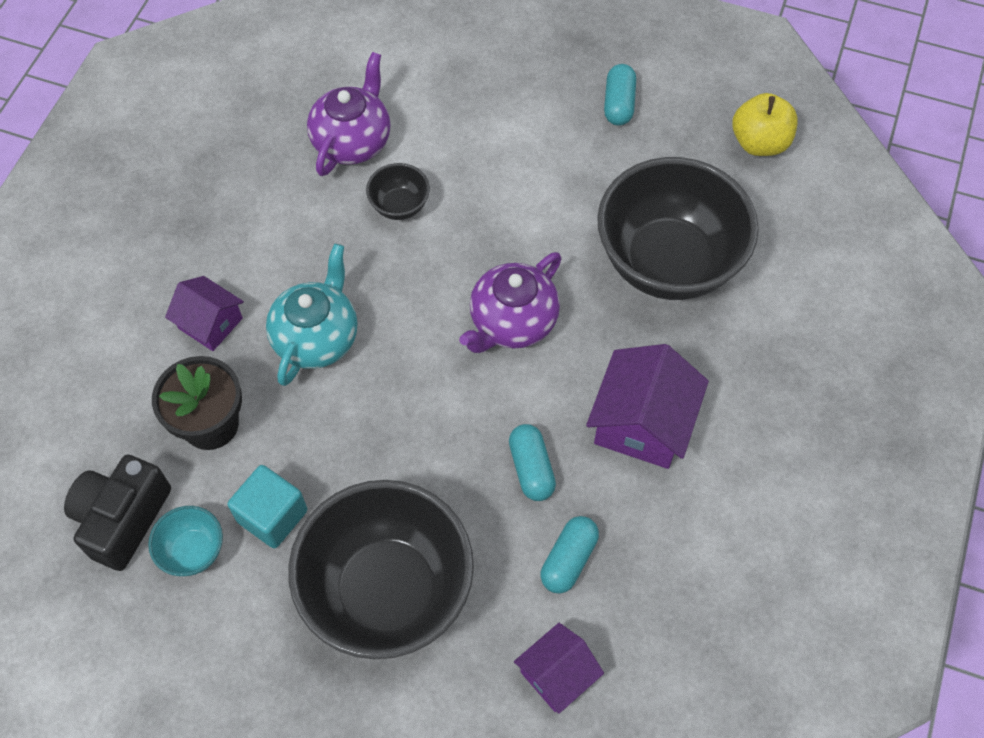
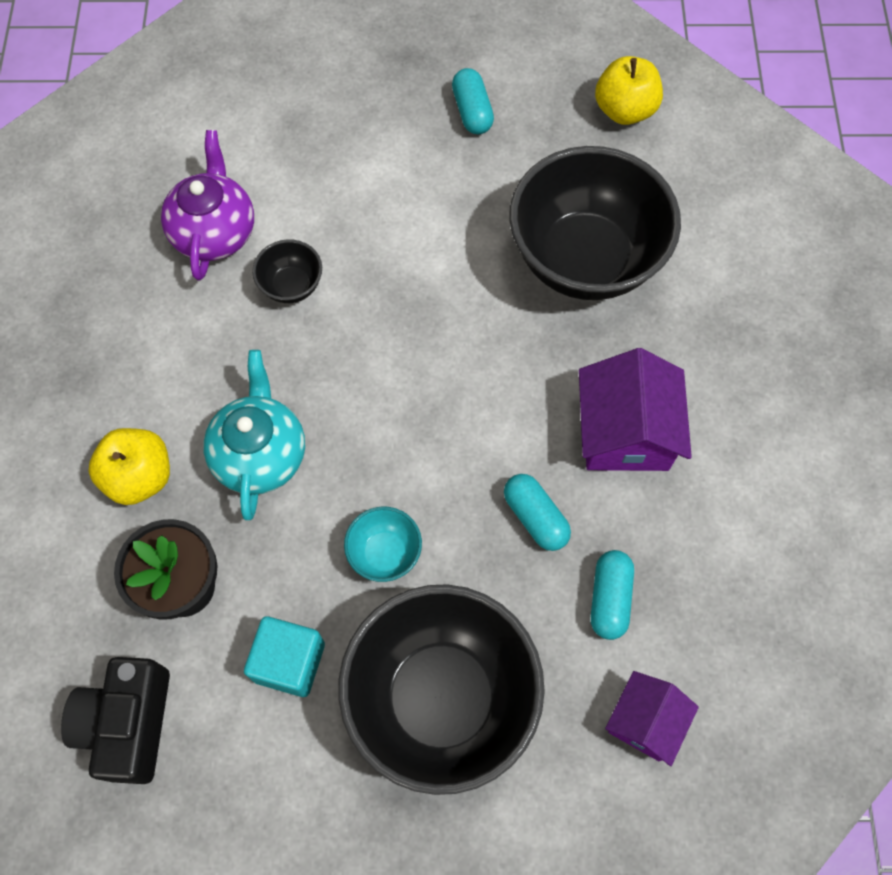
camera: 20 degrees left, 5 degrees up
(193, 551) = (220, 731): turquoise bowl -> turquoise bowl (385, 553)
(210, 323) = (140, 477): purple house -> yellow apple
(512, 322) = (456, 371): purple teapot -> none

